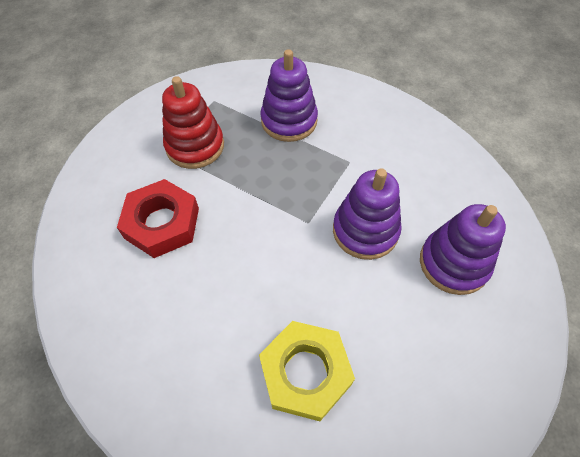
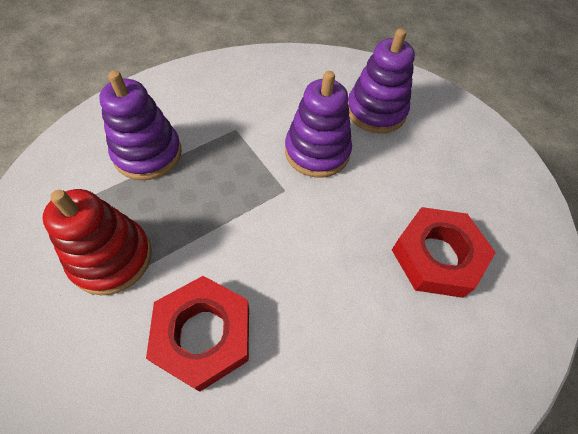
camera: 70 degrees left, 0 degrees up
(305, 372) = (437, 256): yellow nut -> red nut

